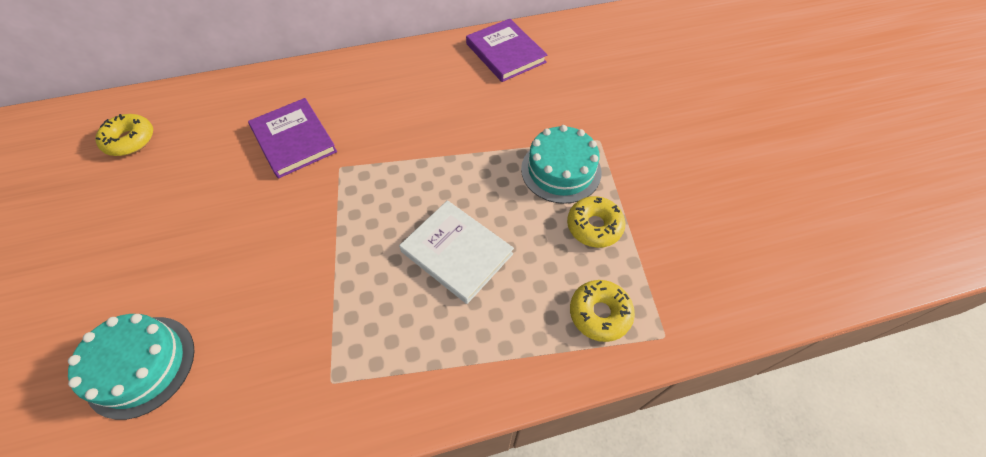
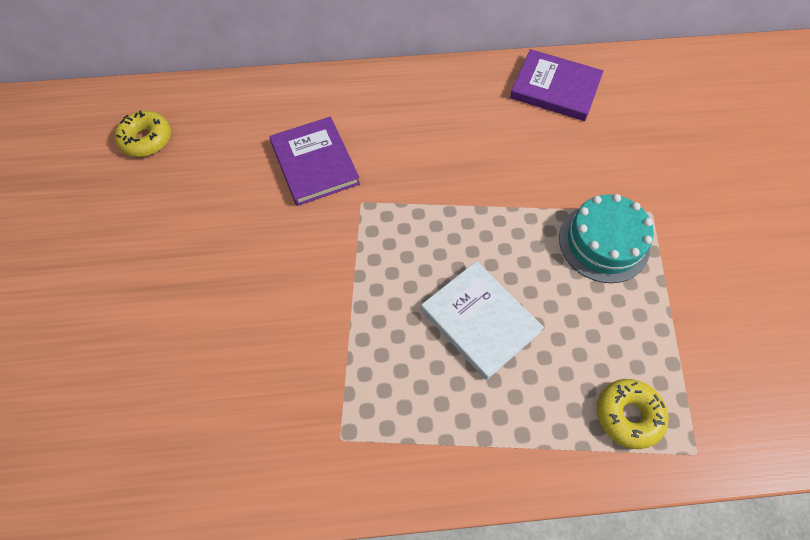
camera: 10 degrees right, 5 degrees up
(141, 365) = (156, 388): turquoise cake -> none
(505, 53) = (555, 88): purple book -> purple book turned 45 degrees counterclockwise
(594, 226) = (633, 315): yellow donut -> none

